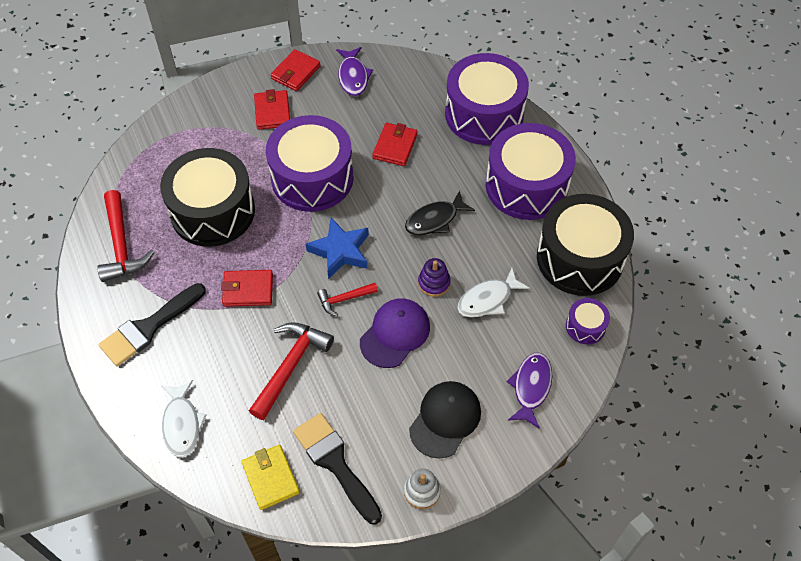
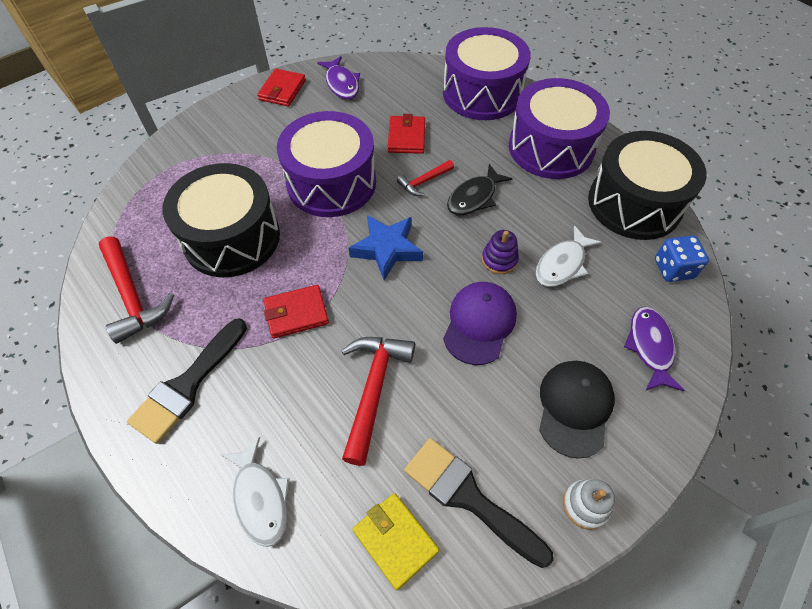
camera: 15 degrees left, 0 degrees up
(272, 112) = (269, 129): red wallet -> none
(344, 299) = (409, 299): red hammer -> red hammer (423, 182)
(585, 326) = (673, 269): purple drum -> blue dice

